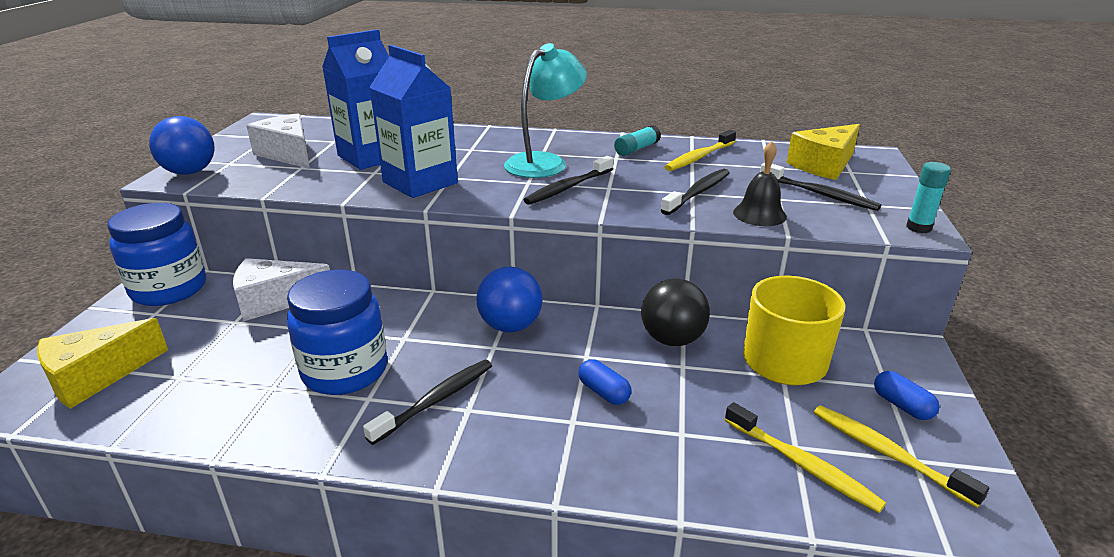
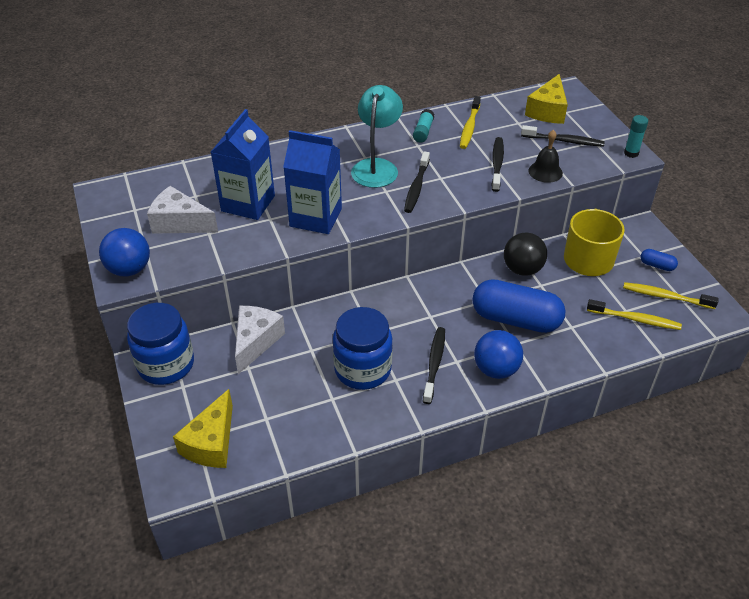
camera: 30 degrees left, 15 degrees up
(275, 301) = (256, 341): white cheese -> white cheese turned 150 degrees clockwise
(510, 326) = (426, 298): blue ball -> blue ball (496, 369)
(603, 392) = (515, 319): blue capsule -> blue capsule, size x2.37

